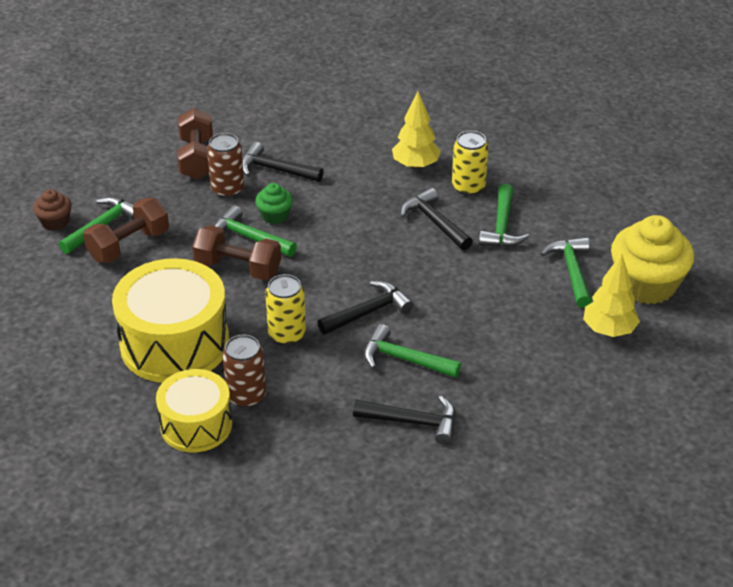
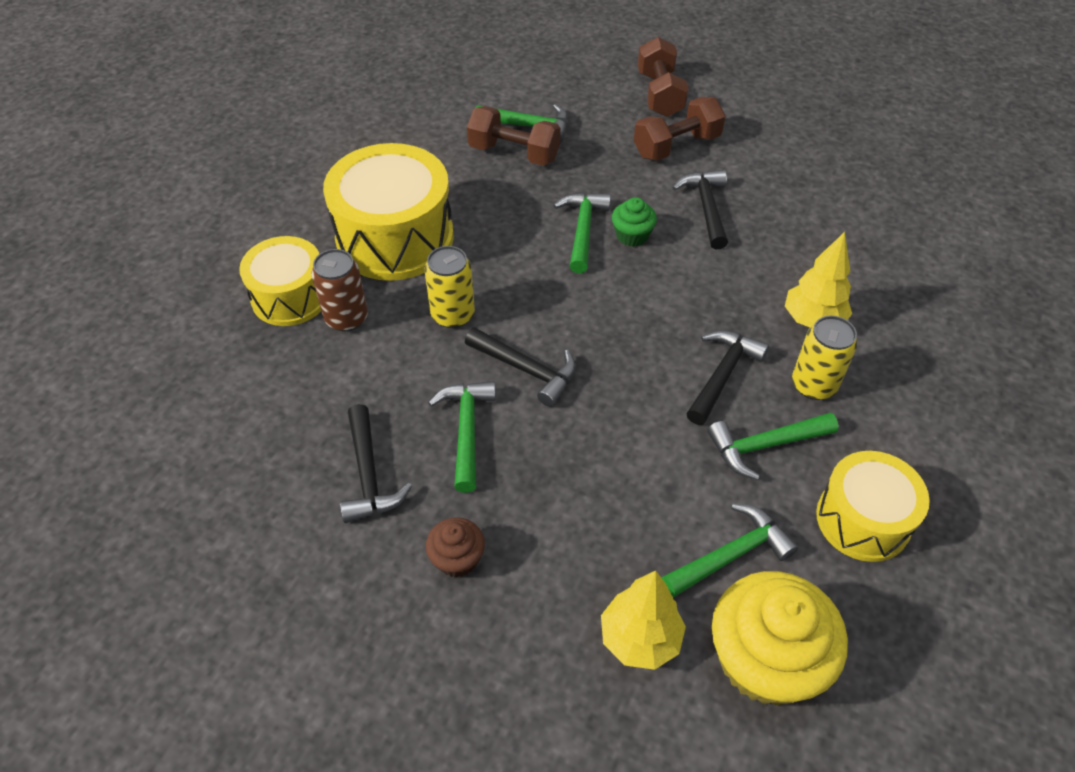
camera: 65 degrees right, 10 degrees up
(55, 222) = (515, 96): brown cupcake -> brown cupcake (457, 558)
(227, 189) = (646, 185): brown can -> none
(238, 268) = (531, 240): brown dumbbell -> brown dumbbell (659, 94)
(577, 209) = (863, 520): none -> yellow drum

